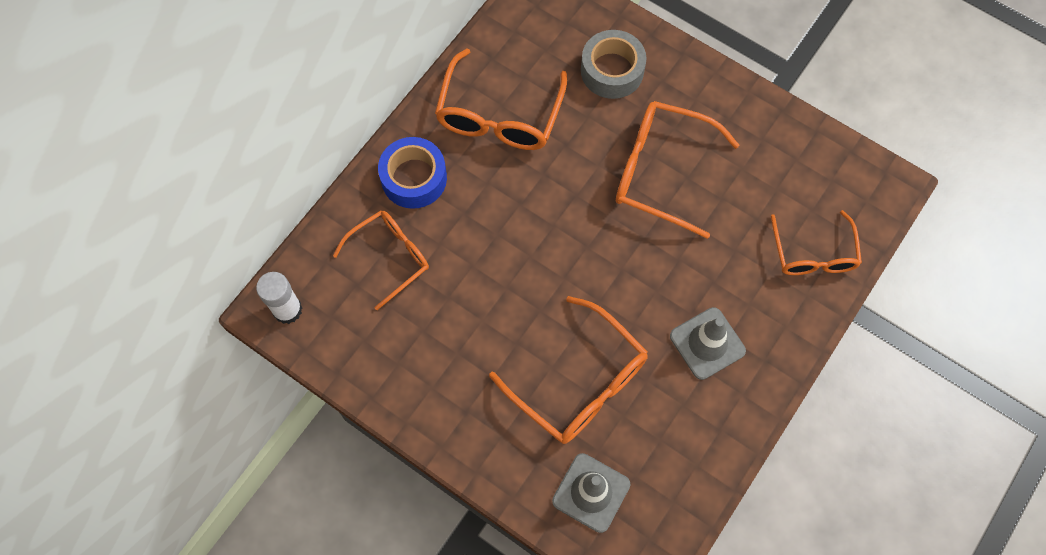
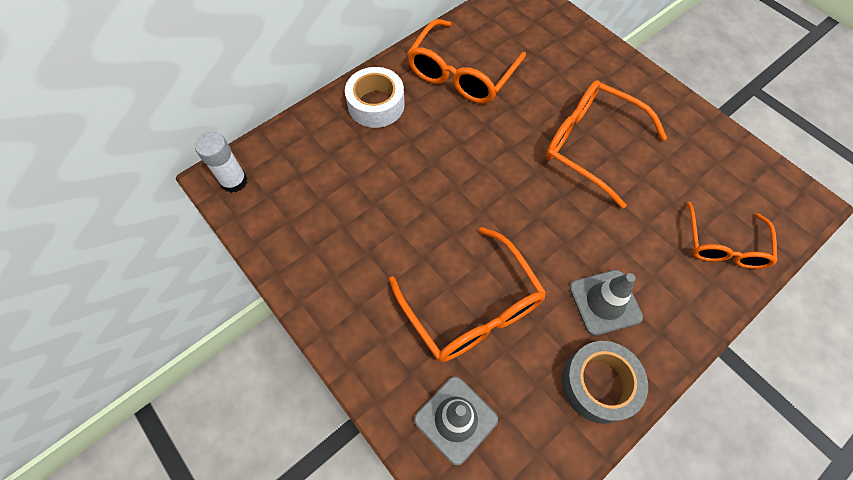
camera: 15 degrees right, 5 degrees down
(390, 257) = (335, 160): orange glasses -> none
(414, 178) = (376, 105): blue tape -> white tape
(612, 71) = (564, 61): grey tape -> grey tape (598, 384)

